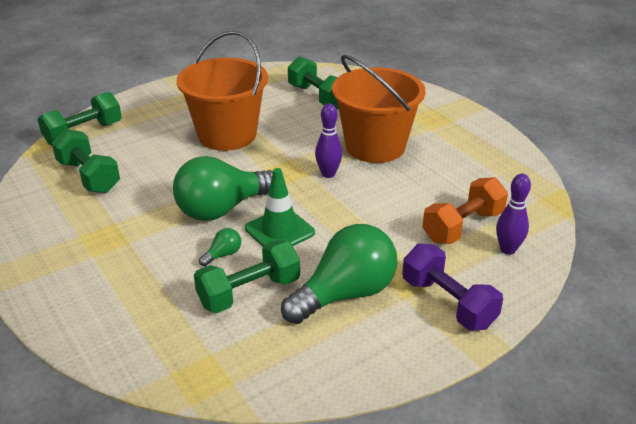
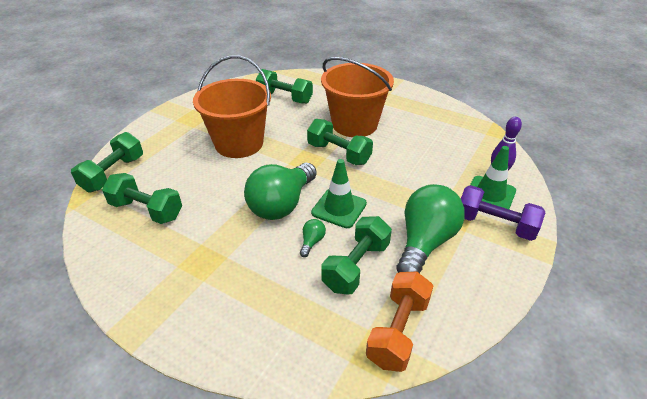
camera: 25 degrees left, 5 degrees up
(328, 174) = (339, 153): purple bowling pin -> green dumbbell
(463, 226) = (457, 166): orange dumbbell -> orange dumbbell (398, 331)
(474, 269) = (490, 194): none -> green traffic cone

